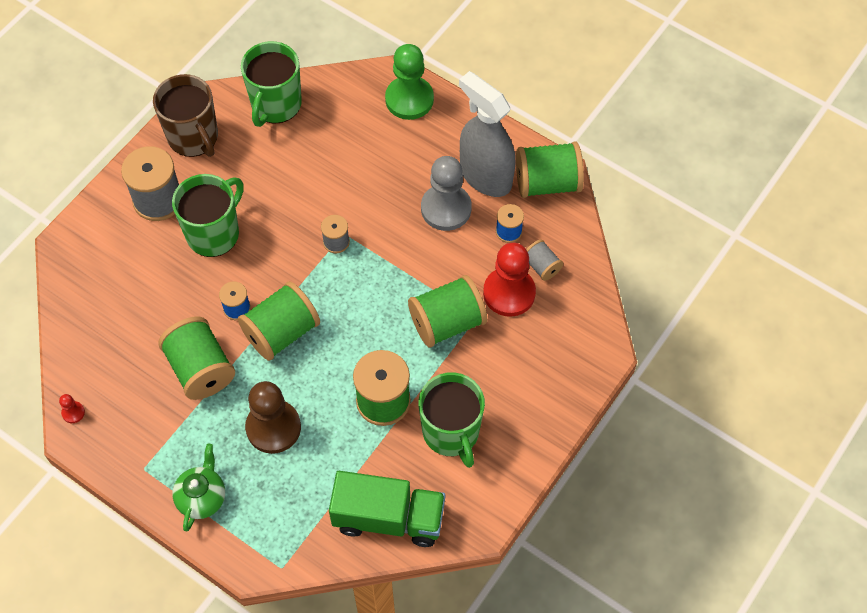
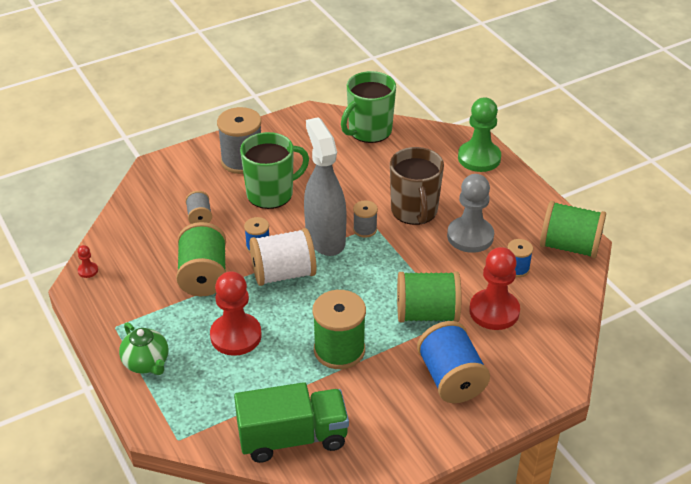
camera: 25 degrees right, 20 degrees down
(193, 137) = (293, 132): brown mug -> brown mug (414, 211)
(202, 497) = (147, 363): green teapot -> green teapot turned 105 degrees clockwise
(273, 427) = (236, 336): brown pawn -> red pawn
(281, 332) = (283, 274): green spool -> white spool
(388, 518) = (293, 438): green truck -> green truck turned 45 degrees counterclockwise
(451, 432) = (386, 394): green mug -> none
(485, 176) = (516, 225): grey spray bottle -> grey spray bottle (325, 238)
(503, 389) = (451, 378): none -> blue spool
(541, 266) = (534, 302): grey spool -> grey spool (199, 217)

